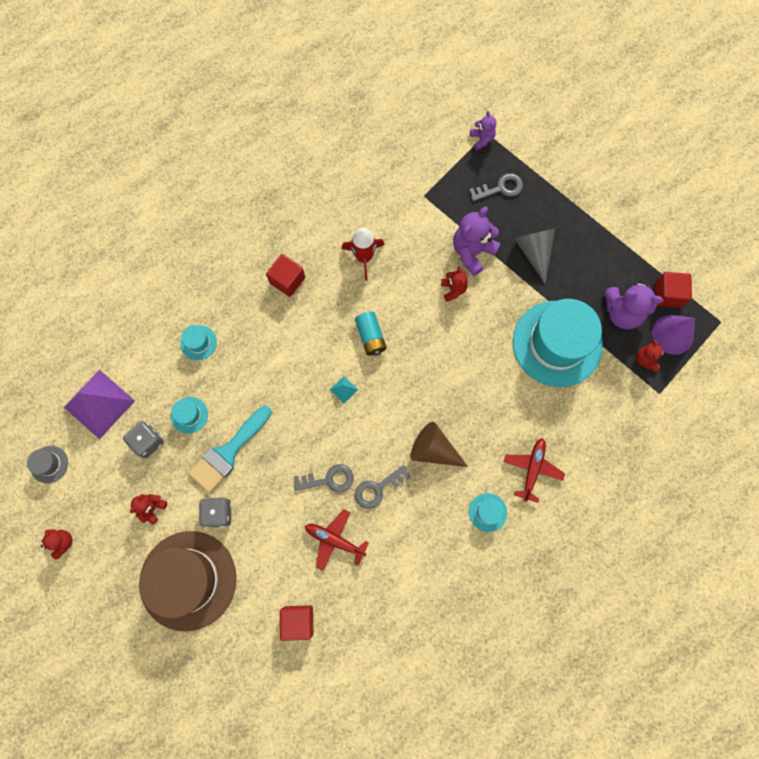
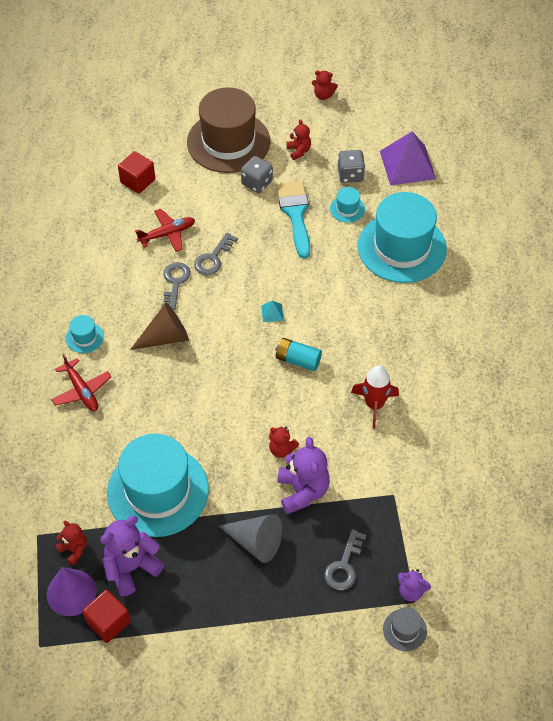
camera: 130 degrees right, 20 degrees down
(49, 464) = (387, 116): grey hat -> grey hat (404, 630)
(198, 342) = (402, 247): turquoise hat -> turquoise hat, size x2.47
(287, 280) = (403, 337): red cube -> none

